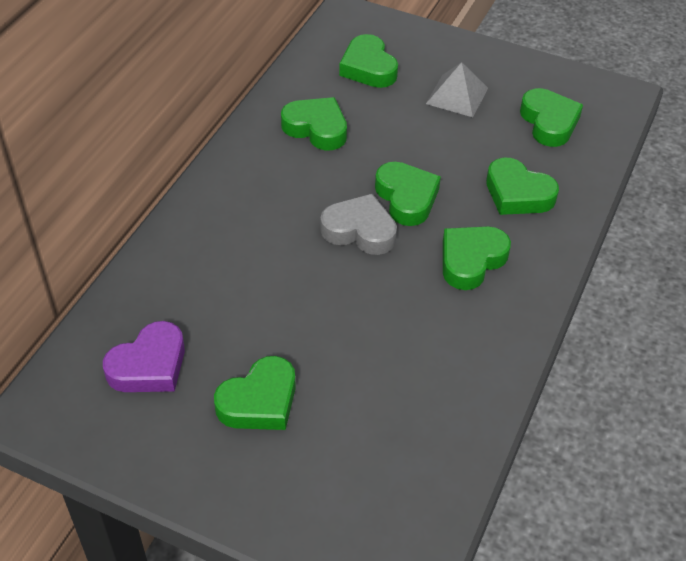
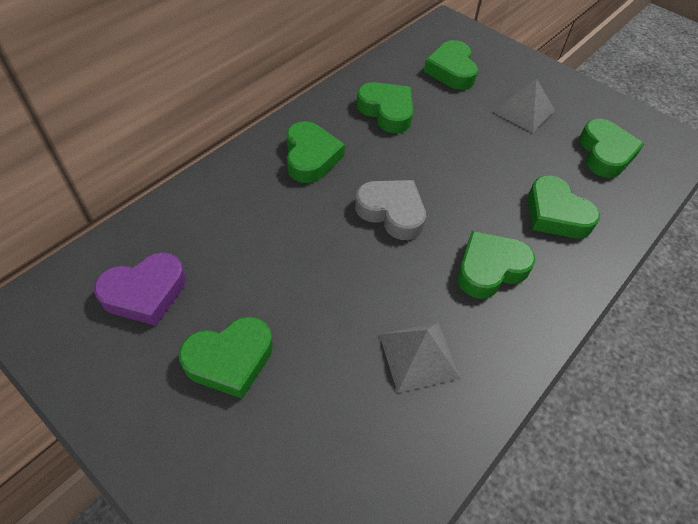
camera: 15 degrees right, 5 degrees up
(406, 198) = (446, 192): green heart -> green heart (311, 157)
(431, 352) = (418, 355): none -> grey pyramid

